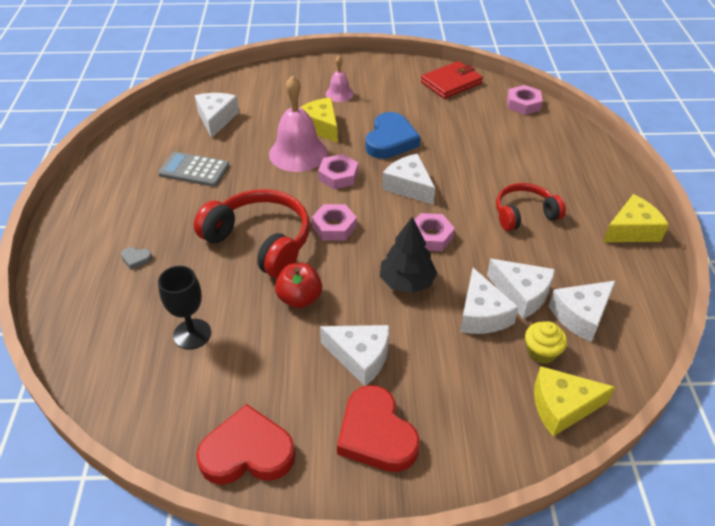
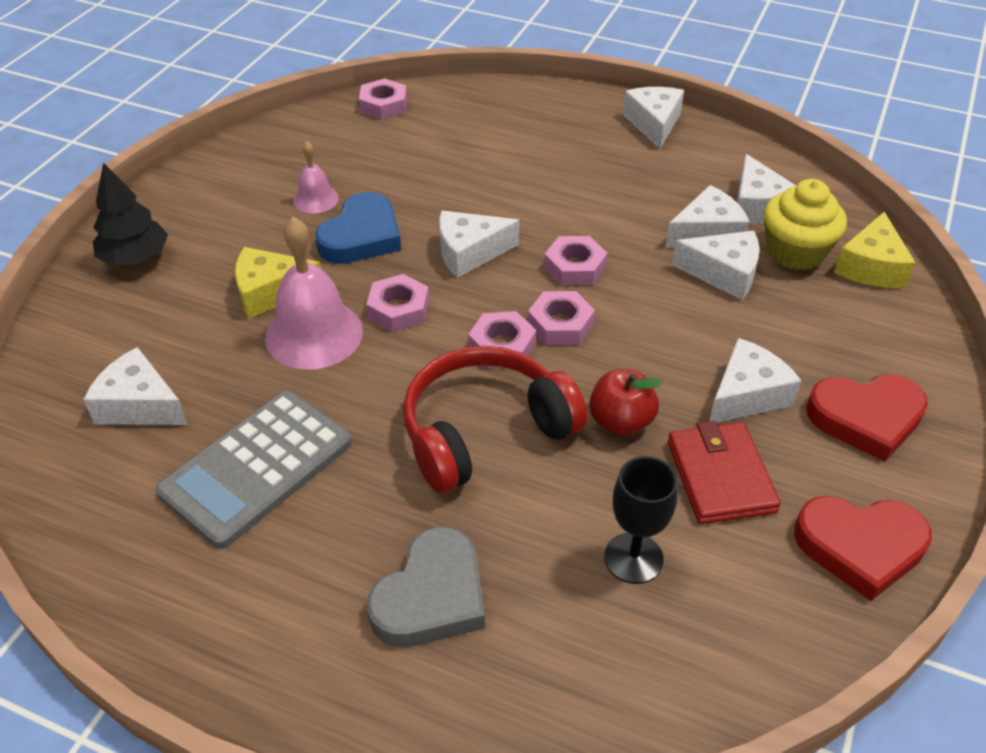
camera: 65 degrees left, 0 degrees up
(136, 259) = (431, 596): grey heart -> grey heart, size x2.44
(194, 170) = (257, 468): grey calculator -> grey calculator, size x1.52
(247, 452) = (860, 547): red heart -> red heart turned 105 degrees counterclockwise
(339, 94) = (207, 248): pink bell -> pink bell (315, 199)
(370, 246) = (560, 324): none -> pink nut
(390, 140) = (361, 236): blue heart -> blue heart turned 75 degrees clockwise
(407, 282) = (642, 314): black tree -> black tree (135, 258)
(451, 83) = (284, 142): red wallet -> red wallet (720, 476)
(524, 214) = (583, 182): red headphones -> none
(541, 352) = (795, 252): yellow cupcake -> yellow cupcake, size x1.68
(631, 230) = (654, 124): yellow cheese -> white cheese

